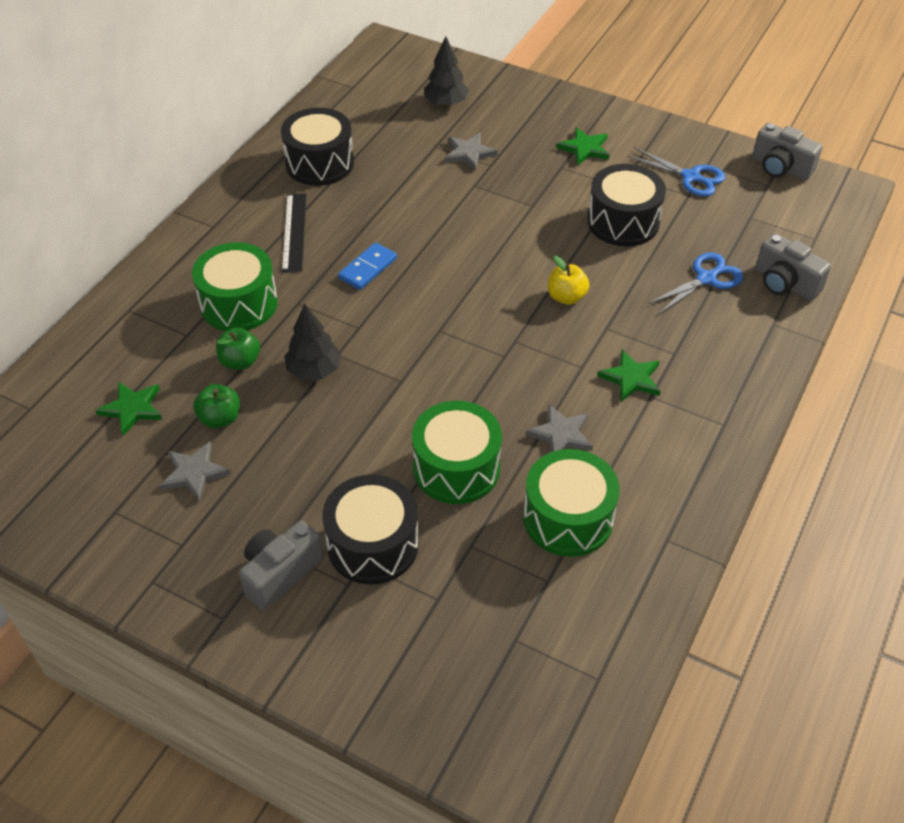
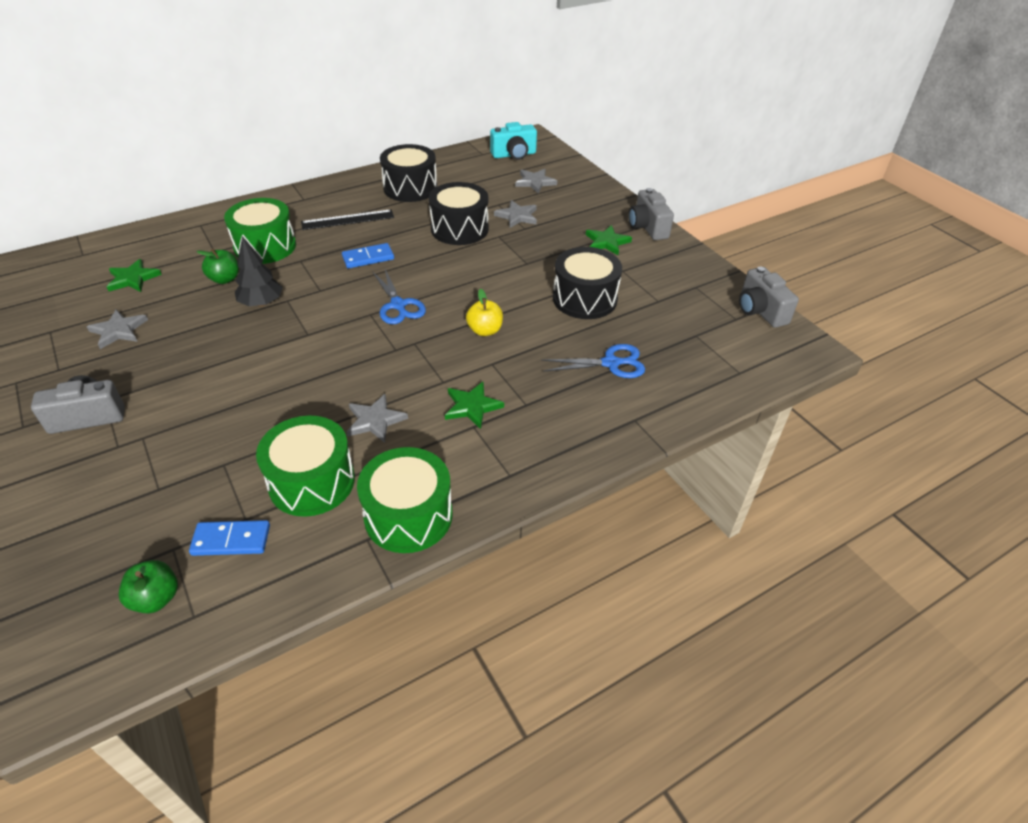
camera: 30 degrees right, 5 degrees down
(220, 418) = (172, 306): green apple -> green apple (156, 598)
(294, 232) = (347, 220): black ruler -> black ruler turned 45 degrees clockwise
(373, 544) = (163, 429): black drum -> black drum (459, 229)
(388, 75) = (514, 155): none -> turquoise camera
(446, 103) = (535, 182): black tree -> grey star
(456, 468) = (276, 407): green drum -> green drum (408, 515)
(557, 604) = (231, 540): none -> blue domino
(691, 177) = (673, 290): blue scissors -> blue scissors (398, 305)
(785, 283) = (677, 394): grey camera -> grey camera (647, 227)

